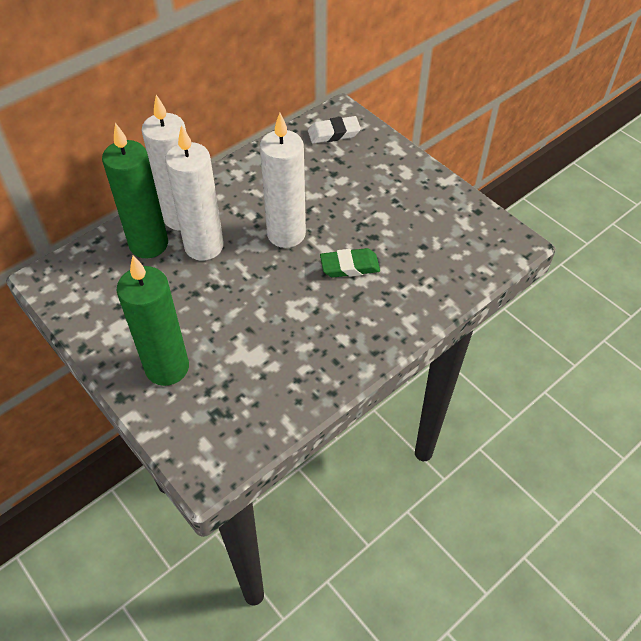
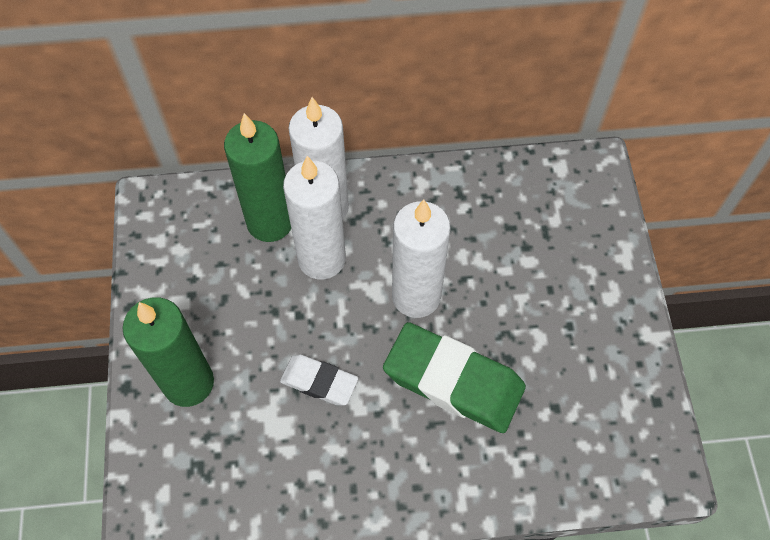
camera: 35 degrees right, 10 degrees up
(334, 133) = (566, 192): white eraser -> white eraser (319, 382)
(349, 266) = (453, 381): green eraser -> green eraser, size x1.81

